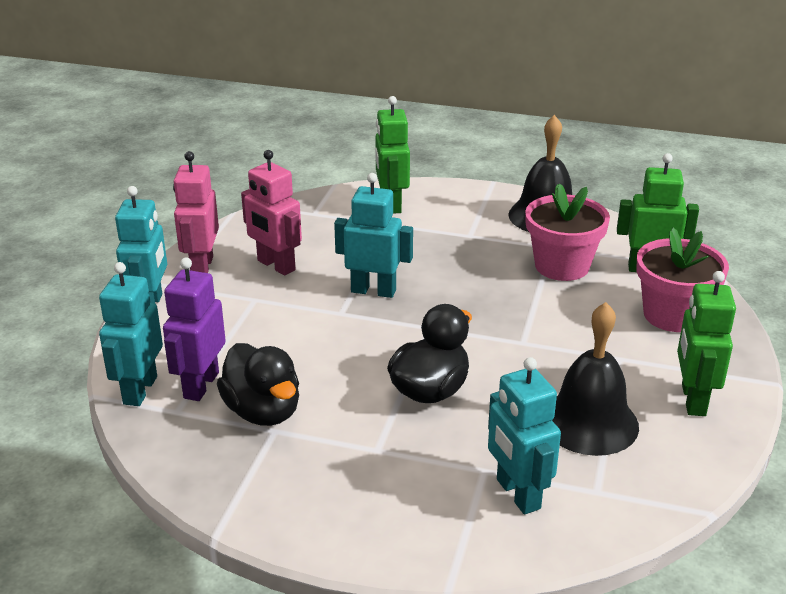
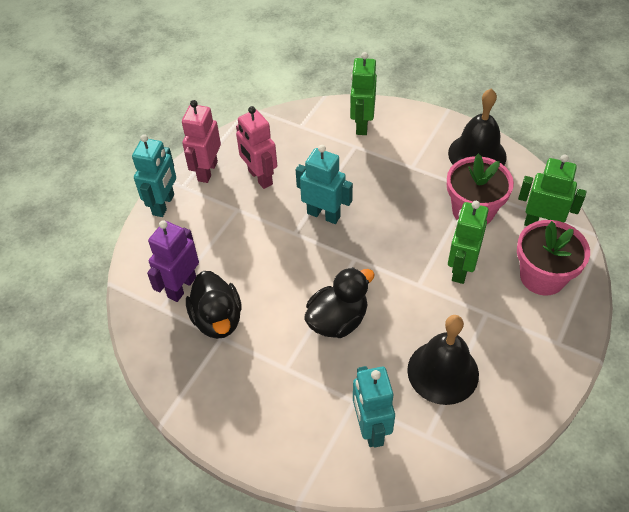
camera: 15 degrees right, 20 degrees up
(139, 390) = (140, 284): turquoise robot -> none
(692, 400) = (527, 364): green robot -> green robot (460, 269)

